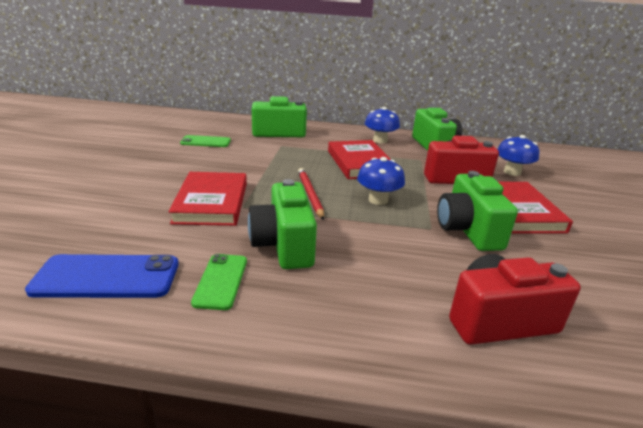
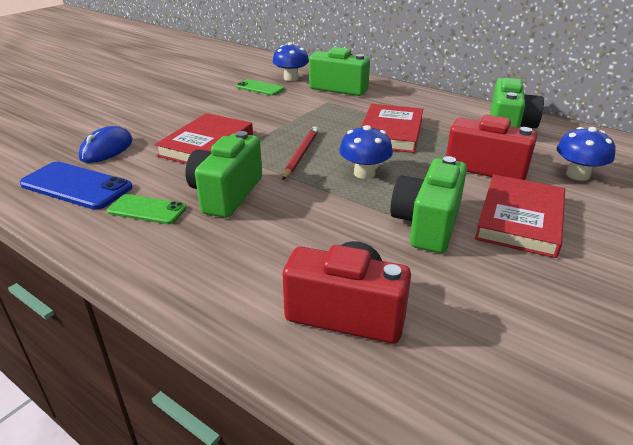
camera: 30 degrees right, 5 degrees up
(101, 228) = (107, 149): none -> blue mouse
(221, 281) = (147, 210): green phone -> green phone turned 75 degrees clockwise
(380, 140) = (445, 111): blue mushroom -> blue mushroom (291, 78)

